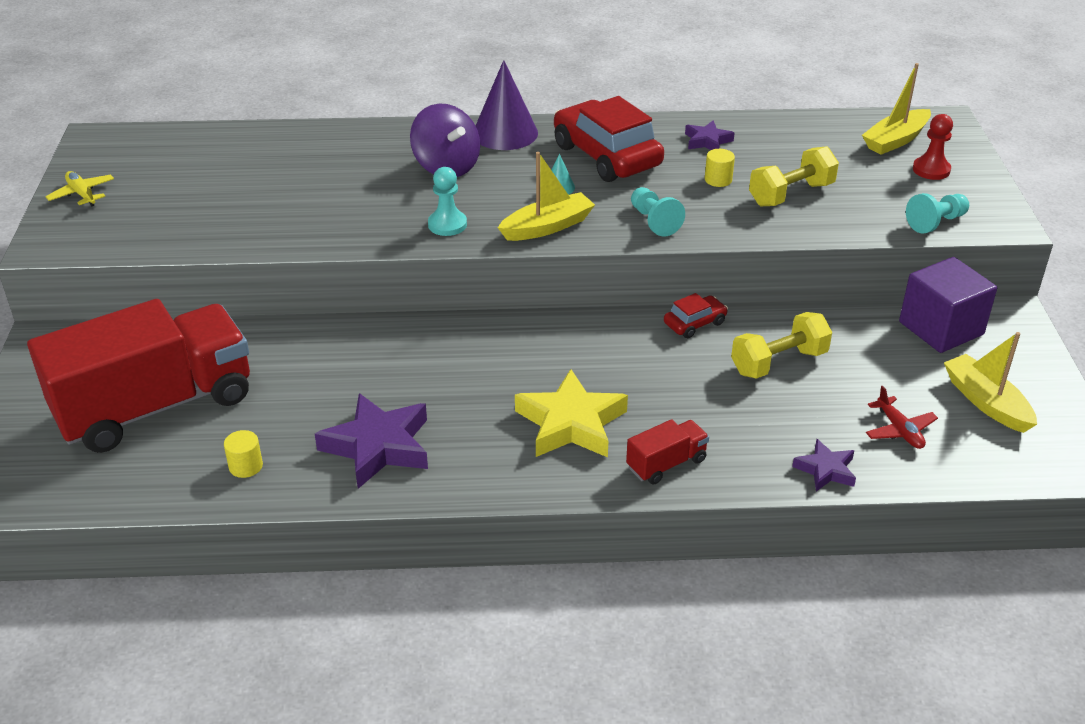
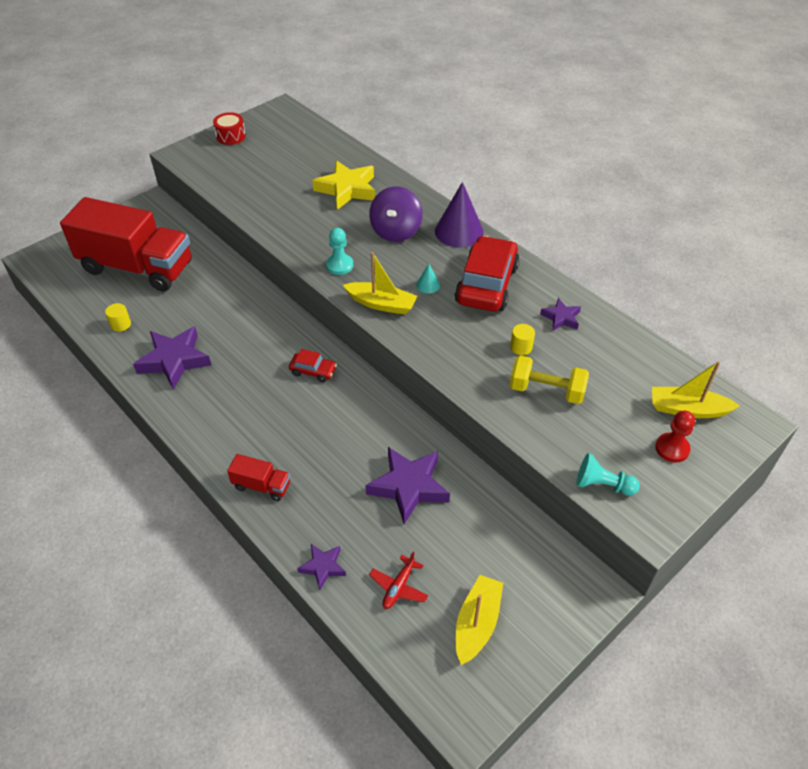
camera: 50 degrees right, 10 degrees up
(82, 194) = (231, 136): yellow plane -> red drum
(571, 423) = (260, 424): yellow star -> yellow star (347, 189)
(654, 221) = (438, 344): turquoise pawn -> none
(695, 323) = (407, 425): red car -> red car (313, 371)
(779, 362) = (409, 487): yellow dumbbell -> purple star
(941, 328) = (537, 555): purple cube -> none

